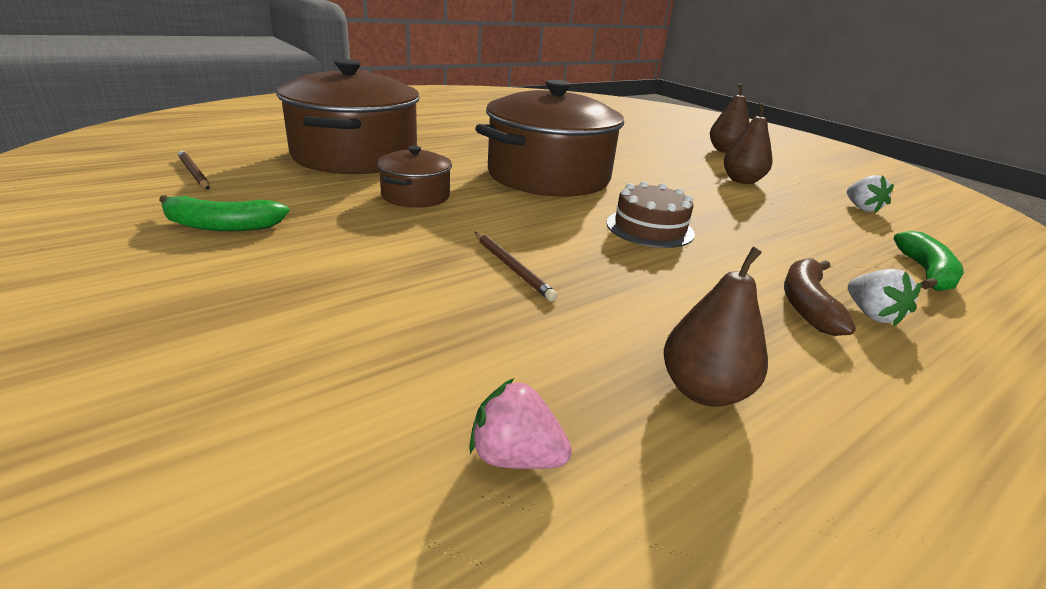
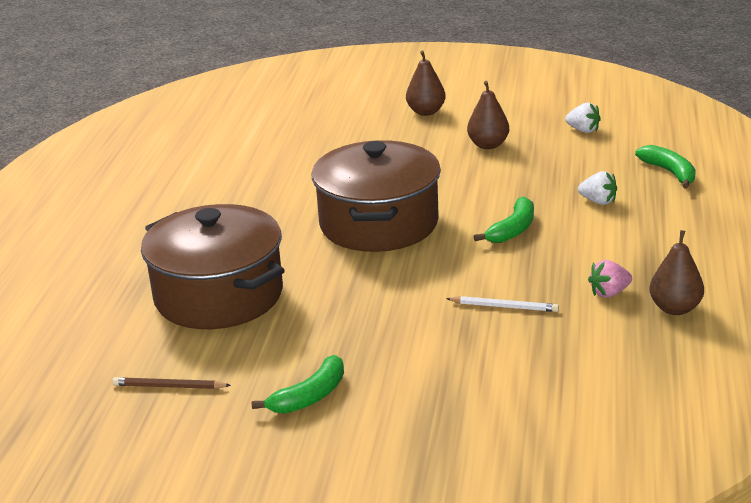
camera: 40 degrees left, 0 degrees up
(415, 196) = (347, 298): brown pot -> none
(512, 267) = (504, 306): brown pencil -> white pencil
(515, 457) = (660, 377): pink strawberry -> pink strawberry (609, 293)
(650, 228) = (513, 230): brown cake -> green banana
(806, 304) = (650, 233): brown banana -> none
(871, 315) = (680, 221): white strawberry -> white strawberry (598, 201)

